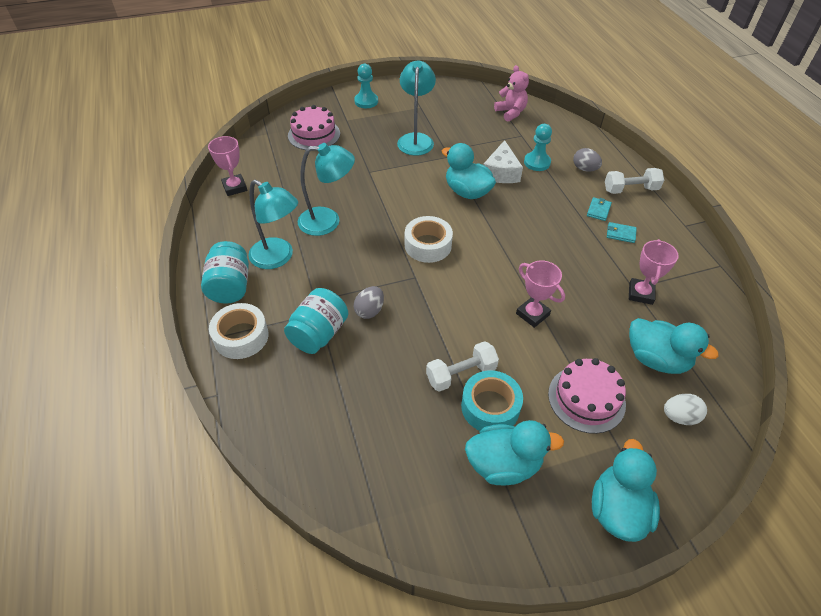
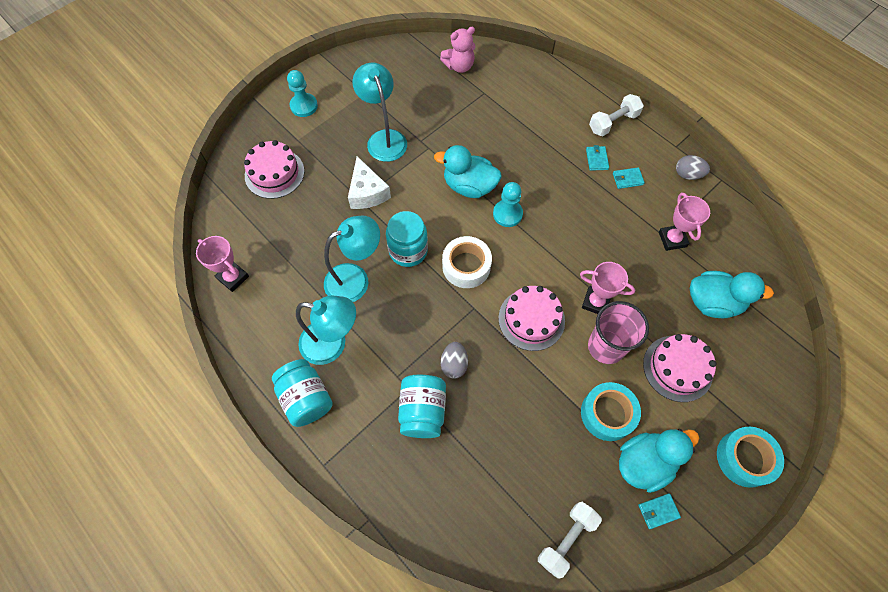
camera: 25 degrees left, 15 degrees up
(241, 336) = (352, 449): white tape -> none
(385, 217) = (408, 250): none -> turquoise jar
(461, 374) = (568, 393): white dumbbell -> white dumbbell (566, 539)
(462, 304) = (531, 319): none -> pink cake
(493, 514) = (658, 511): none -> turquoise wallet
(501, 172) = (488, 148): white cheese -> white cheese (367, 192)
(510, 112) = (459, 66): pink teddy bear -> pink teddy bear turned 120 degrees clockwise
(521, 352) = (606, 347): none -> pink cup
(537, 162) = (515, 122): turquoise pawn -> turquoise pawn (507, 214)
(584, 169) = (562, 113): grey egg -> grey egg (687, 174)
(617, 509) = (744, 458): turquoise duck -> turquoise tape
(679, 417) = (753, 351): white egg -> none

